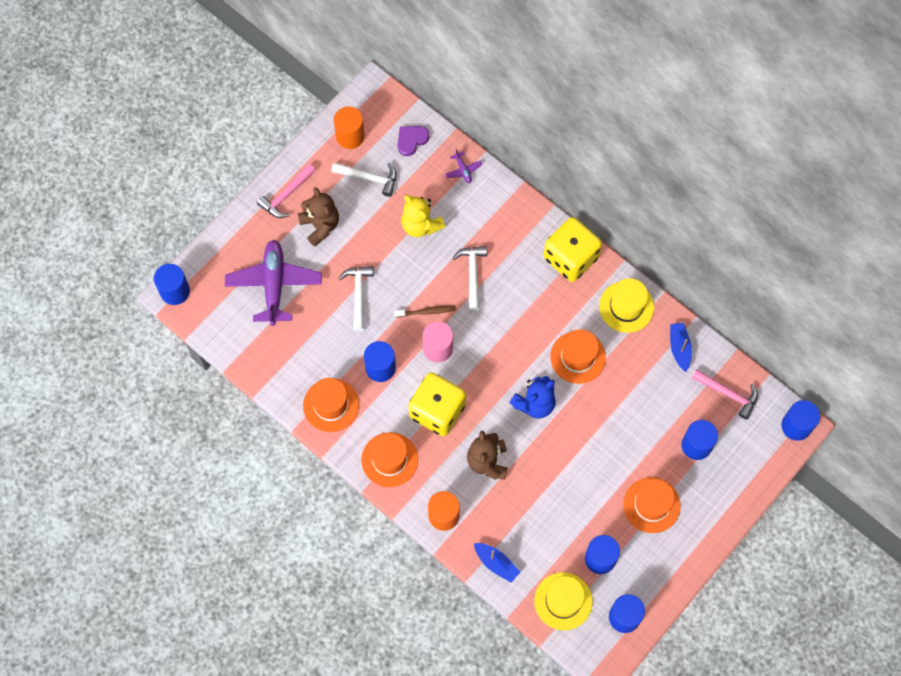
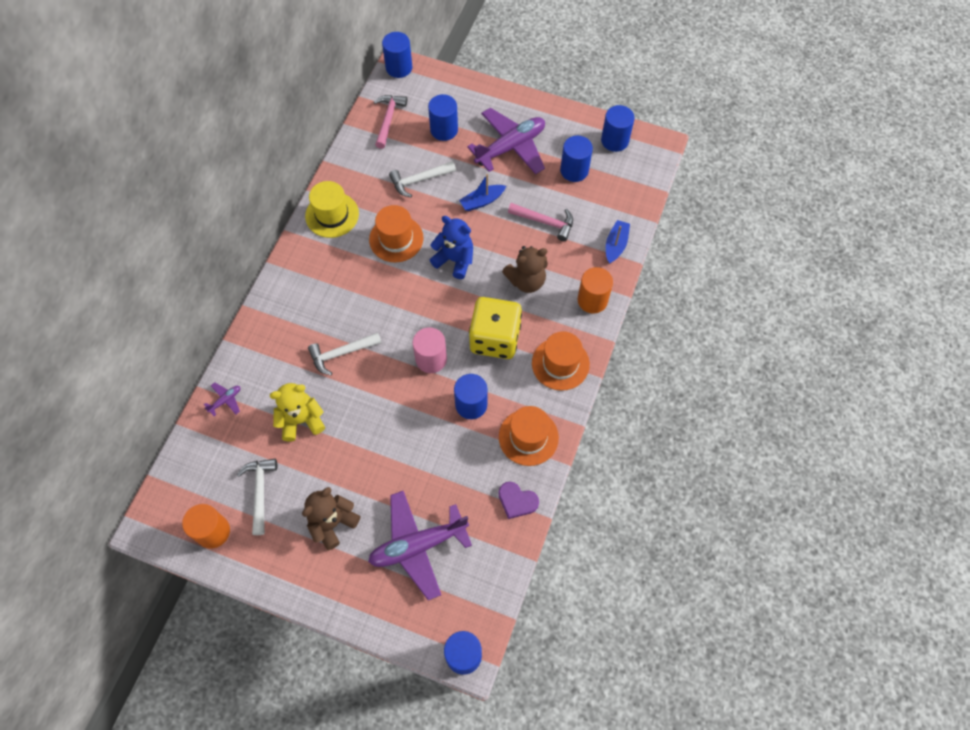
camera: 110 degrees left, 5 degrees down
(286, 195) = (306, 574): pink hammer -> pink hammer (545, 222)
(358, 294) = (399, 454): white hammer -> white hammer (419, 180)
(411, 140) = (202, 464): purple heart -> purple heart (517, 501)
(421, 225) = (301, 420): yellow teddy bear -> yellow teddy bear turned 135 degrees counterclockwise
(426, 311) = (396, 382): brown toothbrush -> none
(563, 601) = (623, 186): yellow hat -> none
(570, 258) = (296, 274): yellow dice -> none
(651, 505) = (511, 147): orange hat -> purple plane
(679, 348) = (358, 164): blue boat -> blue boat (482, 201)

